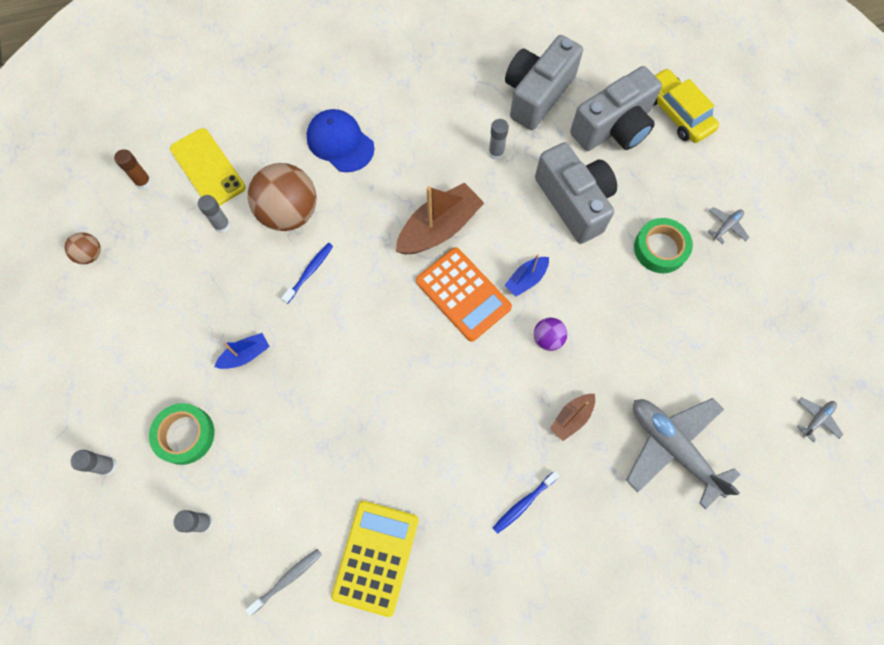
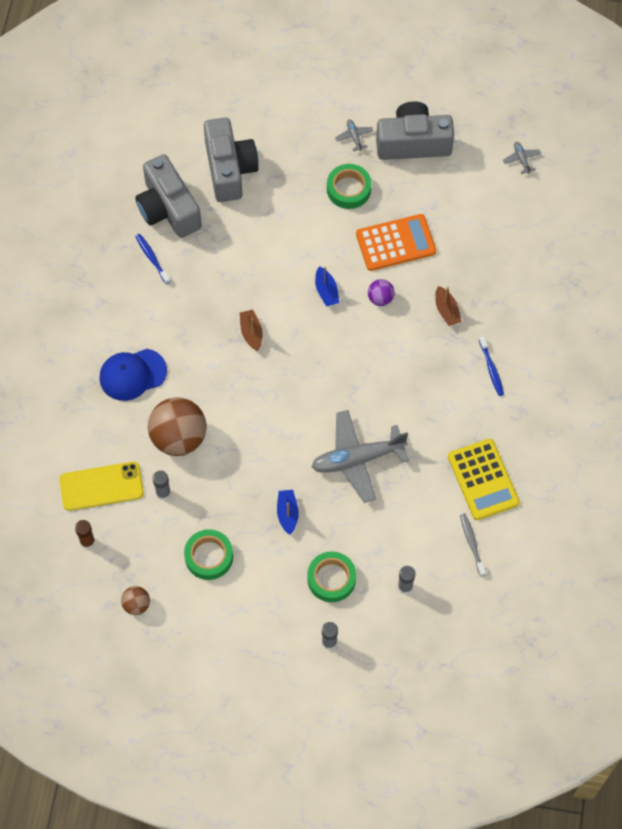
camera: 65 degrees left, 5 degrees down
(167, 298) = (209, 556): none -> green tape
(309, 272) = (240, 442): blue toothbrush -> blue toothbrush (152, 258)
(375, 557) = (483, 479): yellow calculator -> yellow calculator turned 150 degrees counterclockwise
(439, 228) = (251, 333): brown boat -> brown boat, size x0.53
(463, 294) = (316, 340): orange calculator -> orange calculator (395, 243)
(496, 153) = (206, 263): grey glue stick -> none
(574, 202) = (279, 228): grey camera -> grey camera (413, 143)
(673, 447) = (498, 257): grey plane -> grey plane (357, 459)
(676, 113) = (241, 119): yellow car -> none

